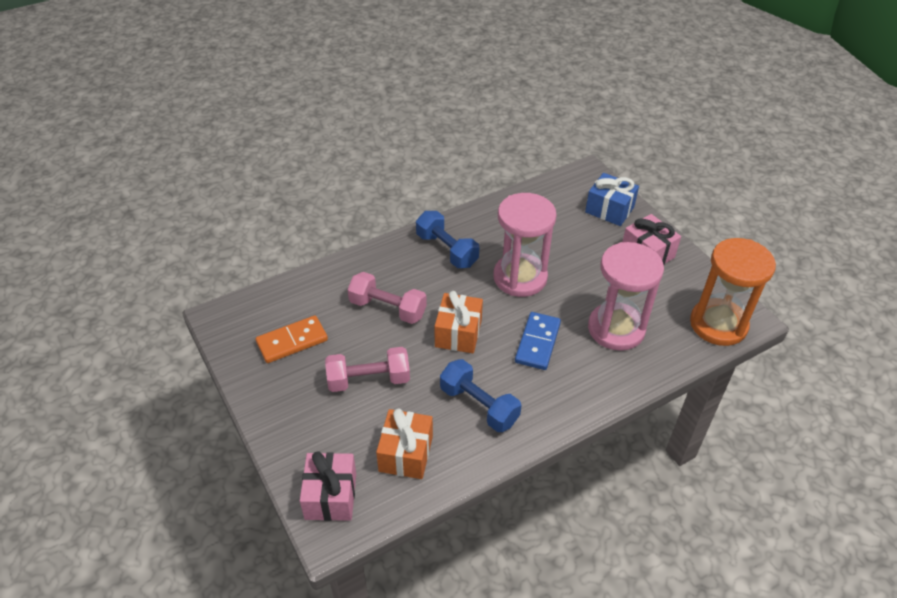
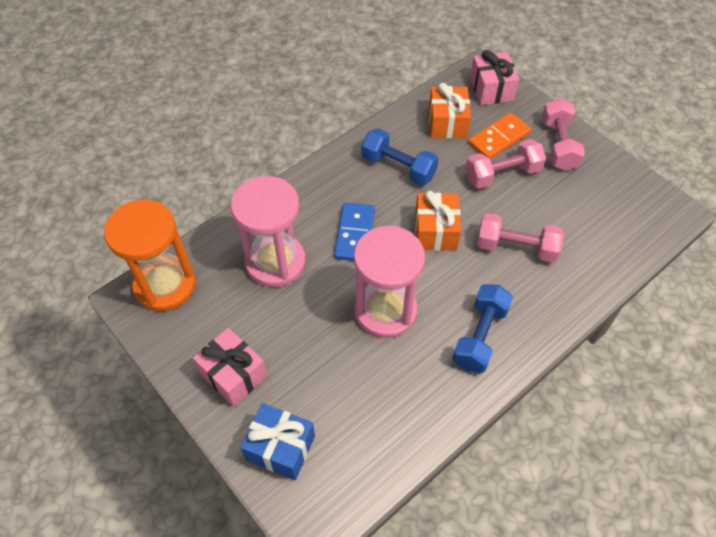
camera: 170 degrees right, 10 degrees up
(290, 404) = (558, 145): none -> pink dumbbell
(292, 341) = (590, 198): orange domino -> orange domino (498, 138)
(446, 250) = (480, 336): blue dumbbell -> blue dumbbell turned 75 degrees clockwise

